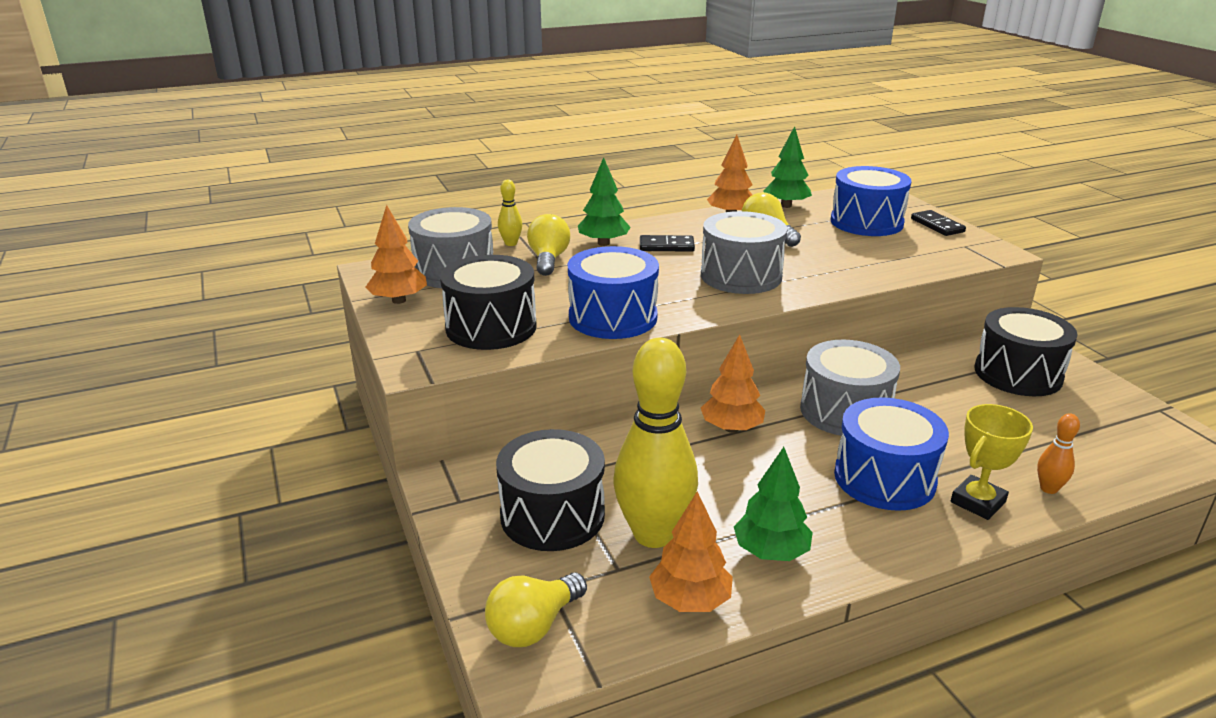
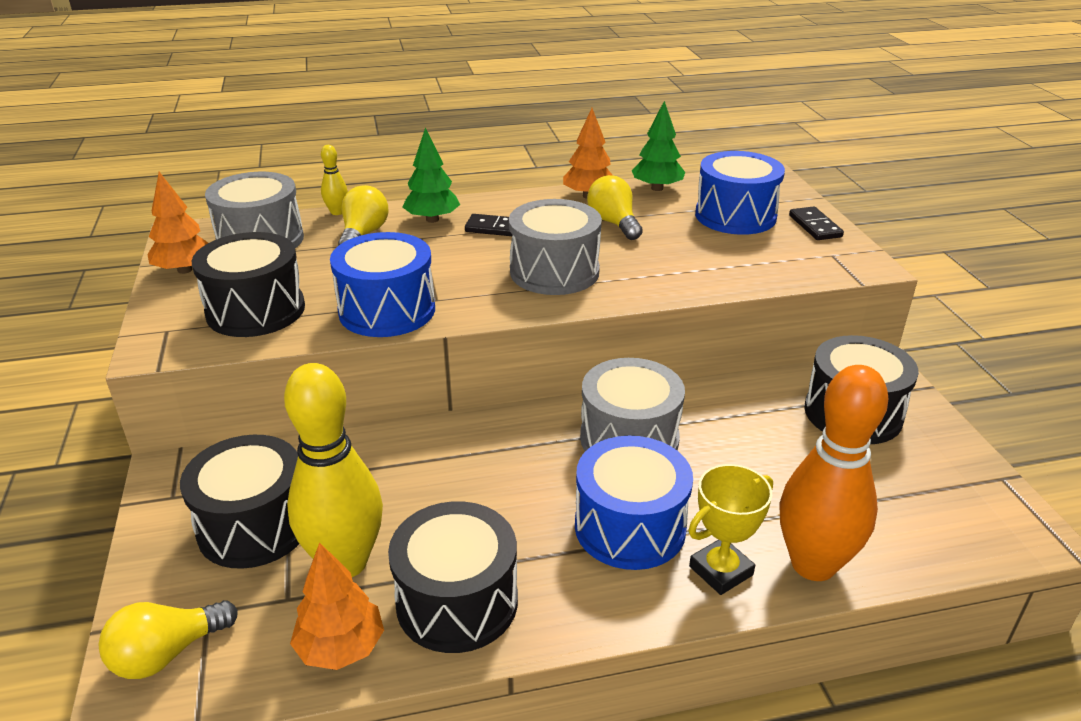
camera: 10 degrees right, 5 degrees up
(731, 428) = (494, 445): orange tree -> none
(771, 552) = (457, 601): green tree -> black drum
(1048, 488) = (813, 564): orange bowling pin -> orange bowling pin, size x2.33

